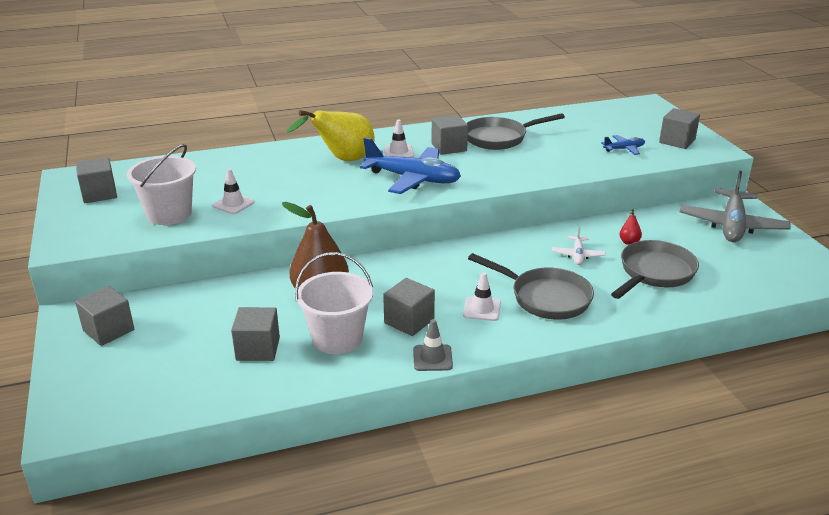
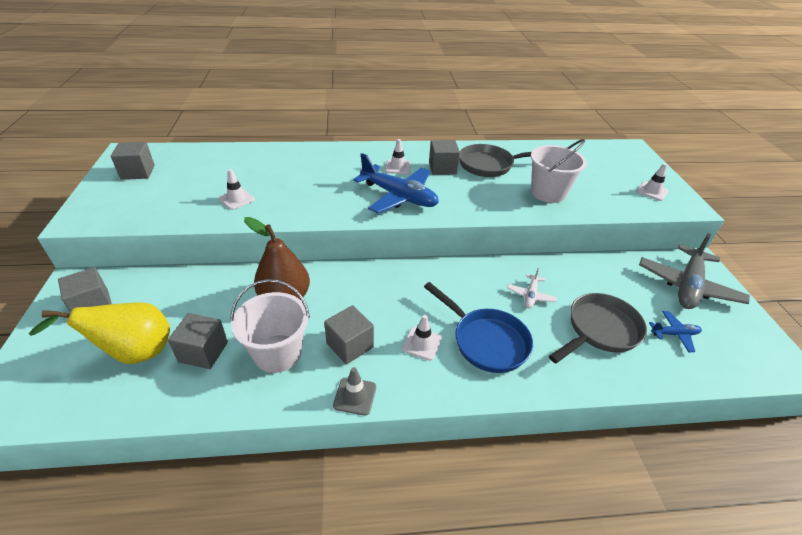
camera: 10 degrees right, 10 degrees up
(169, 214) = (180, 201): white bucket -> white bucket (548, 193)
(342, 160) = (347, 168): yellow pear -> yellow pear (133, 353)
(545, 297) = (486, 341): grey pan -> blue pan
(624, 149) = (599, 193): blue plane -> blue plane (674, 334)
(629, 241) = (583, 287): red pear -> none
(677, 141) = (652, 191): grey cube -> white traffic cone

